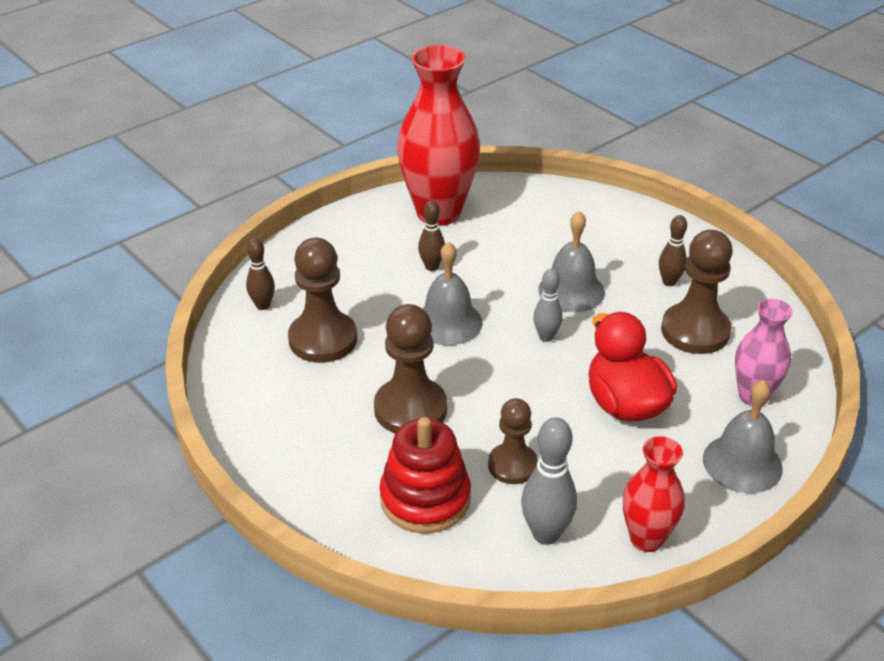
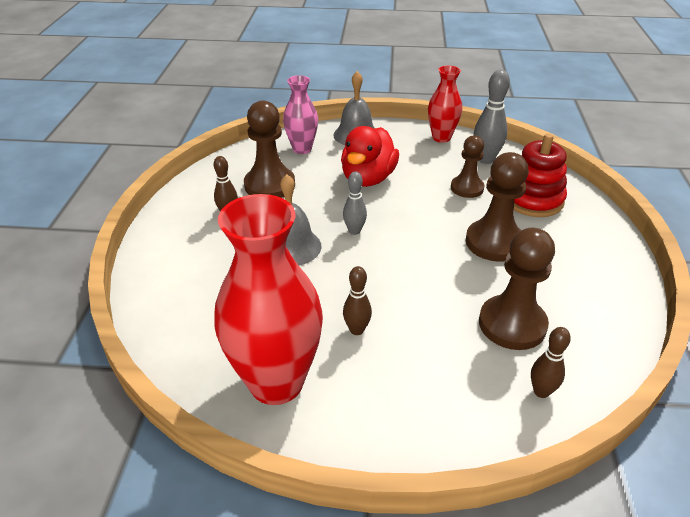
camera: 135 degrees left, 0 degrees up
(448, 322) = (403, 278): grey bell -> none

